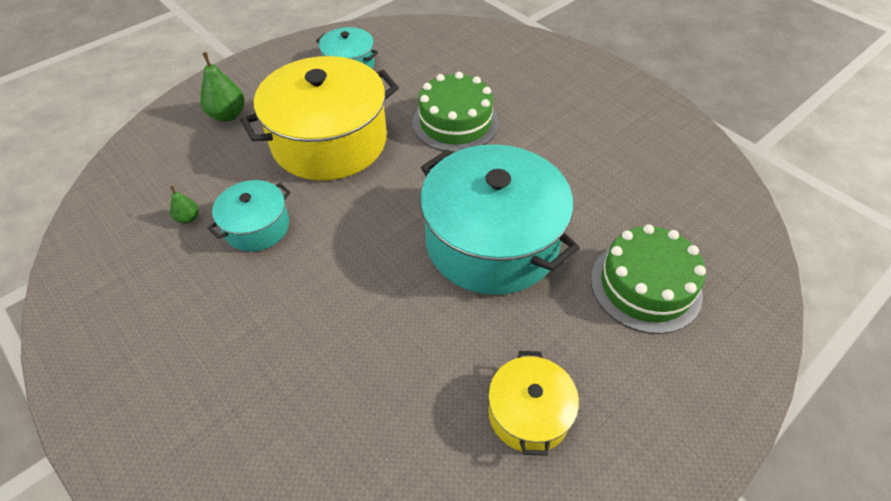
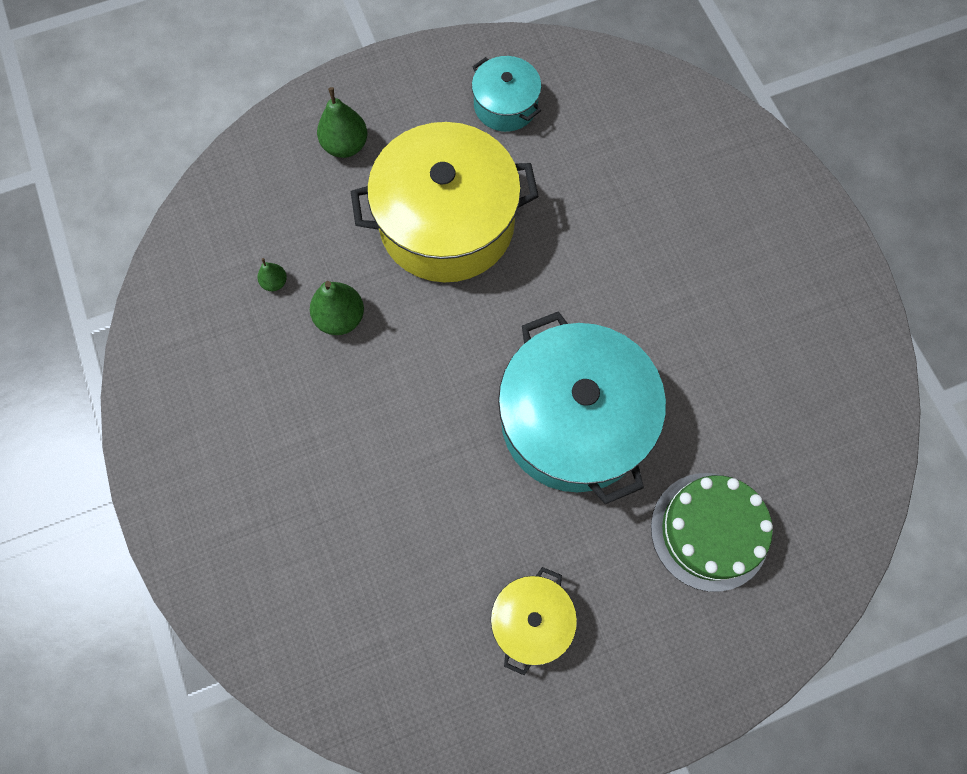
camera: 20 degrees right, 20 degrees up
(257, 227) = (340, 318): turquoise pot -> green pear
(455, 122) = (598, 241): green cake -> none

